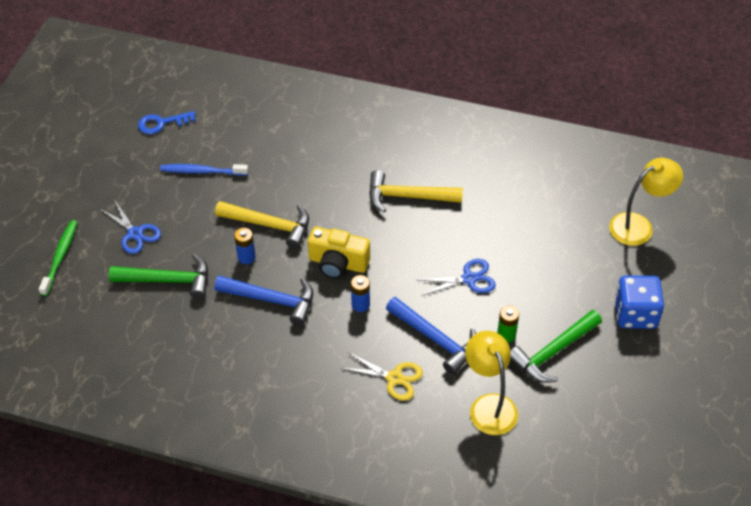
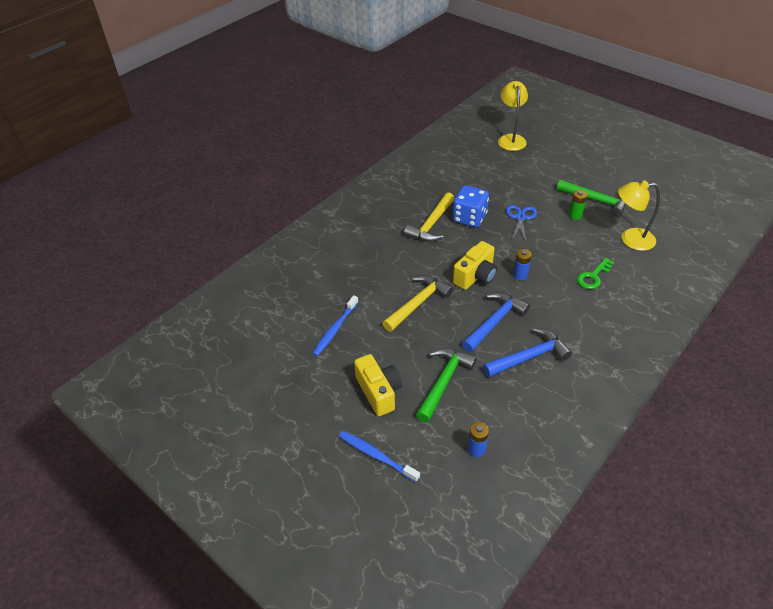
camera: 65 degrees left, 5 degrees down
(60, 257) = (376, 456): green toothbrush -> blue toothbrush
(135, 233) = (379, 392): blue scissors -> yellow camera
(162, 123) = (261, 342): blue key -> none
(246, 257) = (443, 325): blue battery -> blue battery (476, 449)
(394, 378) = (593, 276): yellow scissors -> green key
(436, 339) = (566, 247): blue hammer -> blue hammer (529, 357)
(553, 352) = (596, 200): green hammer -> green hammer turned 45 degrees counterclockwise
(635, 314) = (579, 161): blue dice -> blue dice (469, 218)

